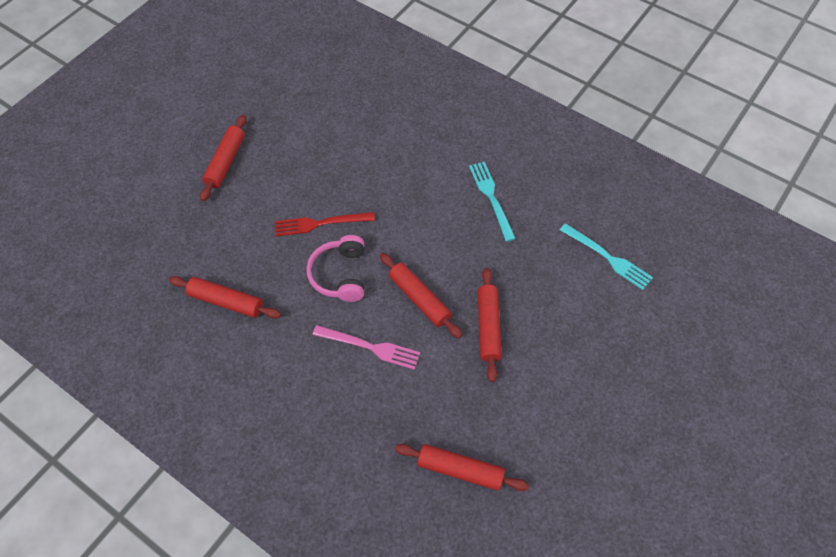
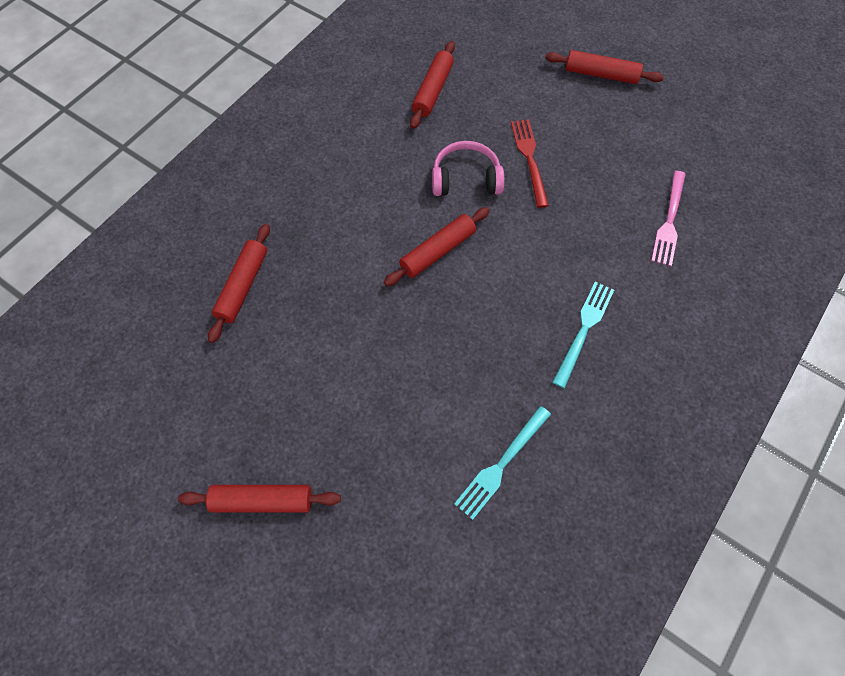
camera: 90 degrees right, 5 degrees up
(371, 347) = (380, 208): pink fork -> pink fork (669, 222)
(488, 327) = (402, 318): red rolling pin -> red rolling pin (262, 501)
(491, 197) = (584, 329): turquoise fork -> turquoise fork turned 45 degrees counterclockwise

